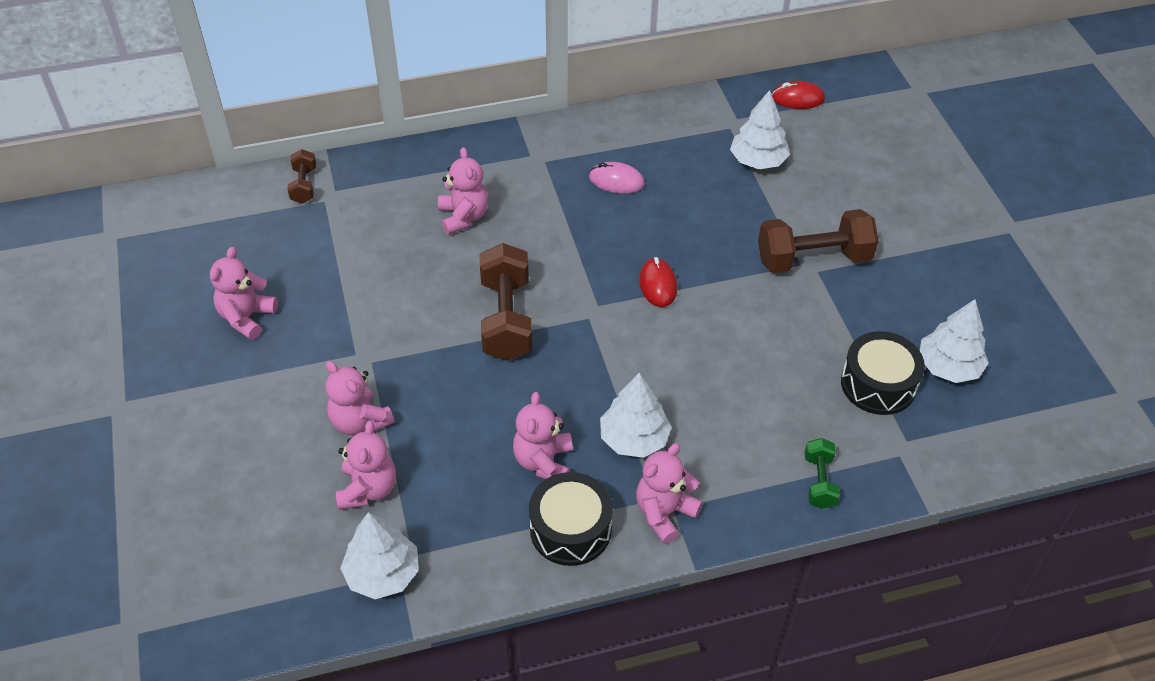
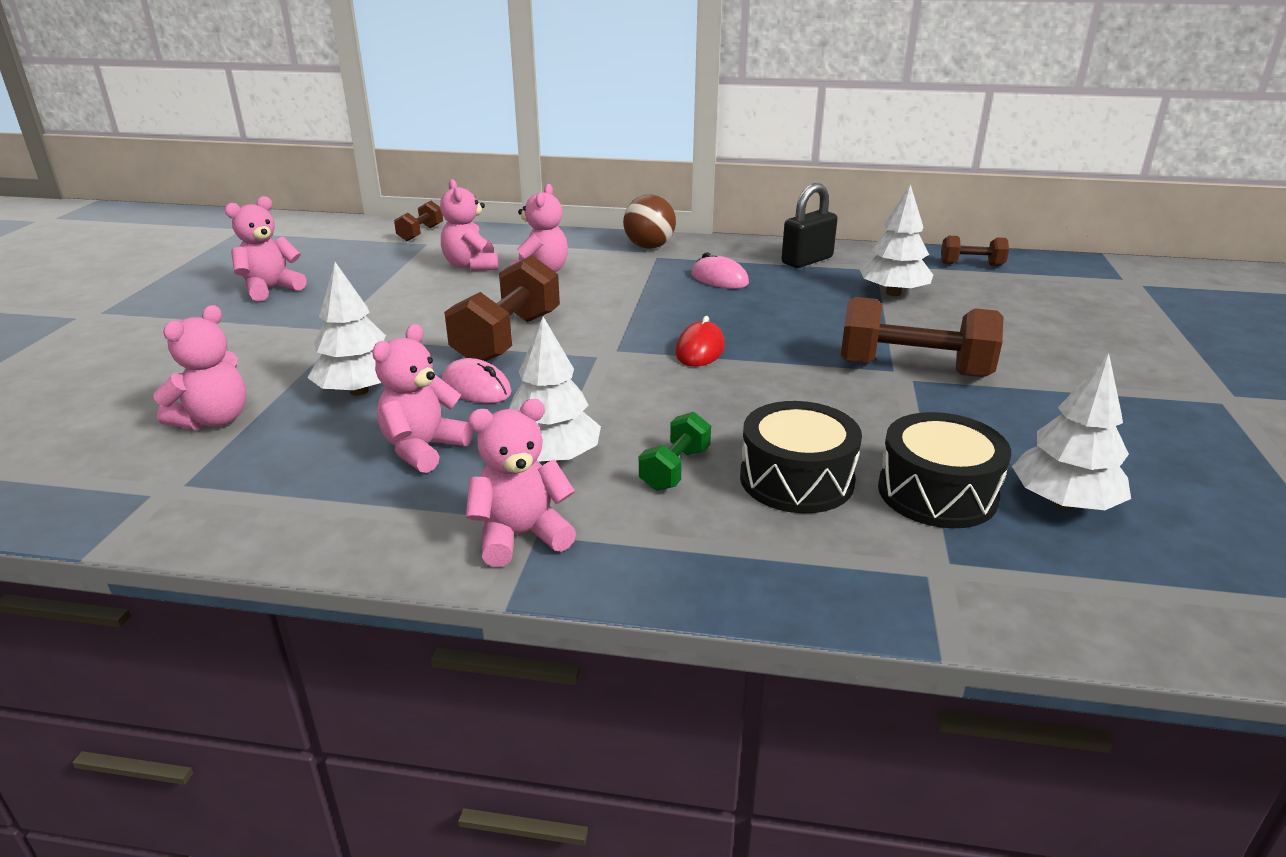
camera: 25 degrees right, 20 degrees down
(359, 421) = (274, 371): pink teddy bear -> pink teddy bear (471, 266)
(382, 573) = (132, 490): white tree -> white tree (359, 391)
(528, 147) = (649, 247): none -> brown ball
(529, 386) = (476, 388): none -> pink mouse
(570, 529) = (386, 516): black drum -> black drum (796, 479)
(670, 130) = (807, 260): none -> black padlock
(797, 98) = (971, 264): red mouse -> brown dumbbell
(819, 481) = (774, 567): green dumbbell -> green dumbbell (675, 469)

